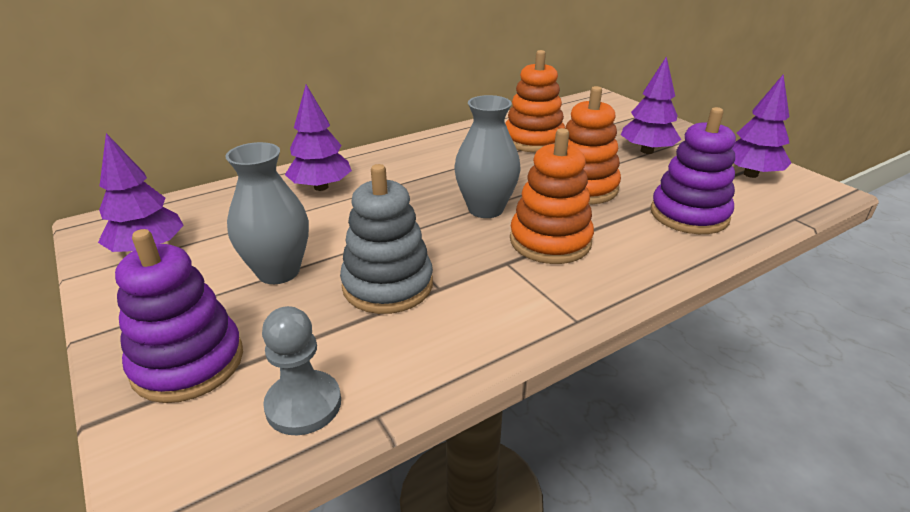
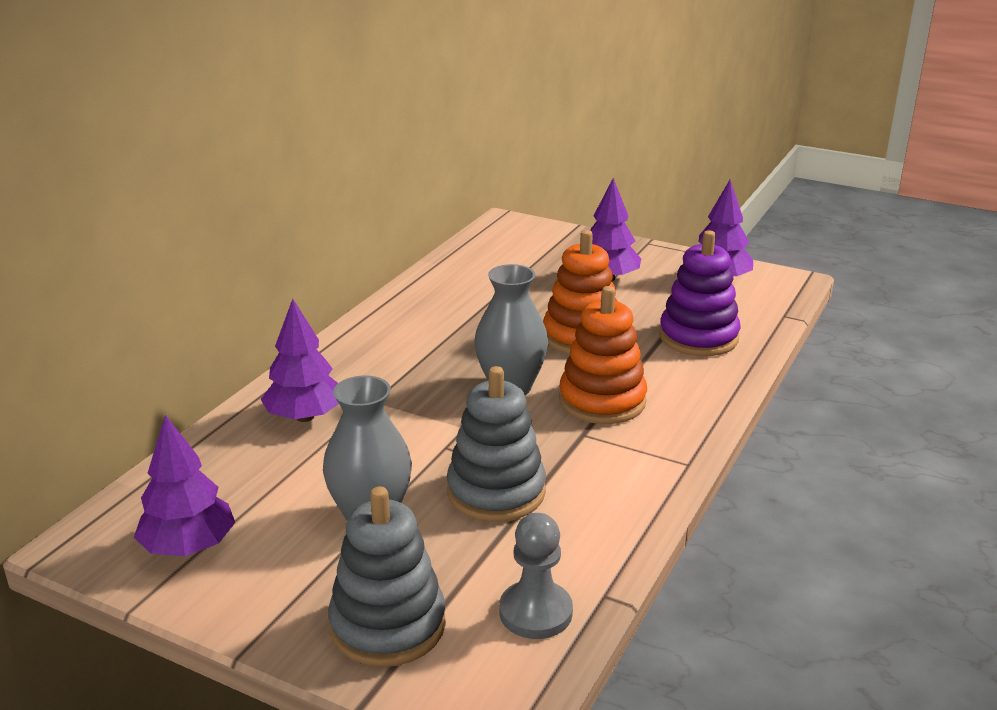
camera: 30 degrees left, 5 degrees down
(188, 363) = (388, 625): purple stacking toy -> grey stacking toy
(533, 140) = (483, 295): orange stacking toy -> none

